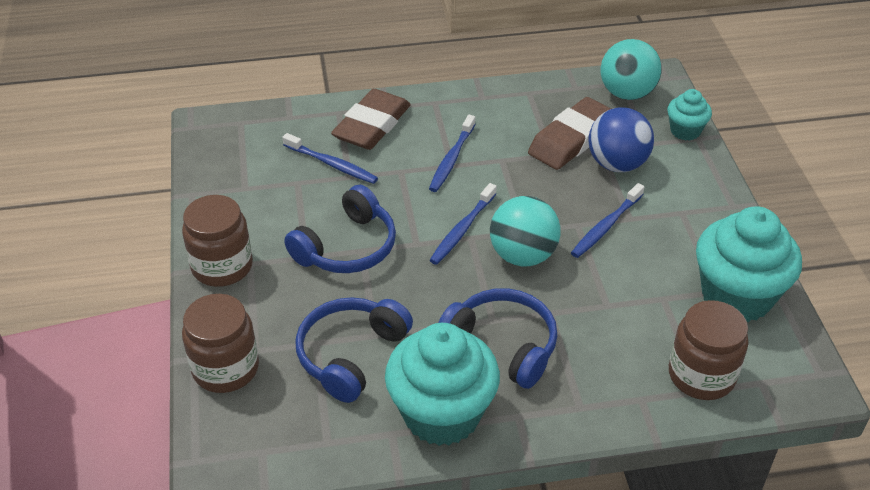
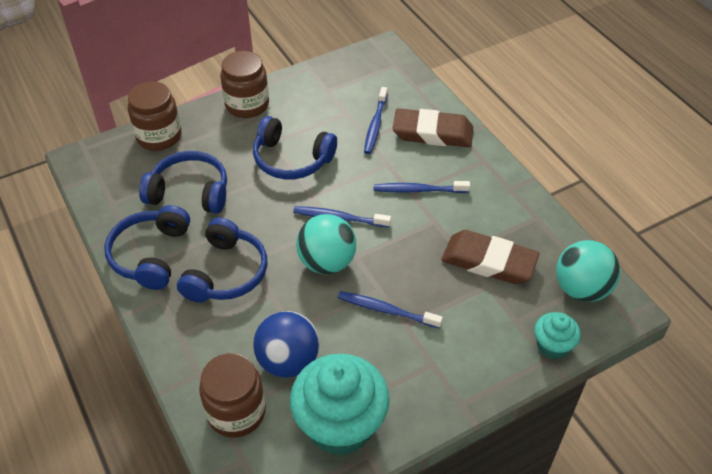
camera: 70 degrees right, 5 degrees up
(442, 414) = (150, 255): turquoise cupcake -> blue headphones
(617, 164) = (473, 301): blue ball -> blue ball (288, 361)

